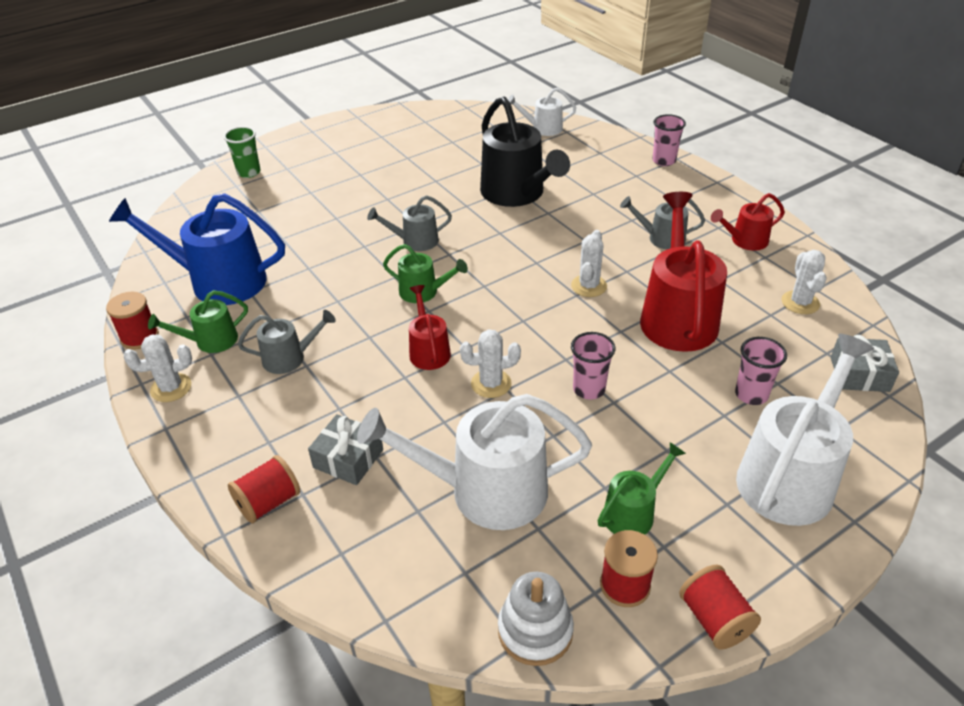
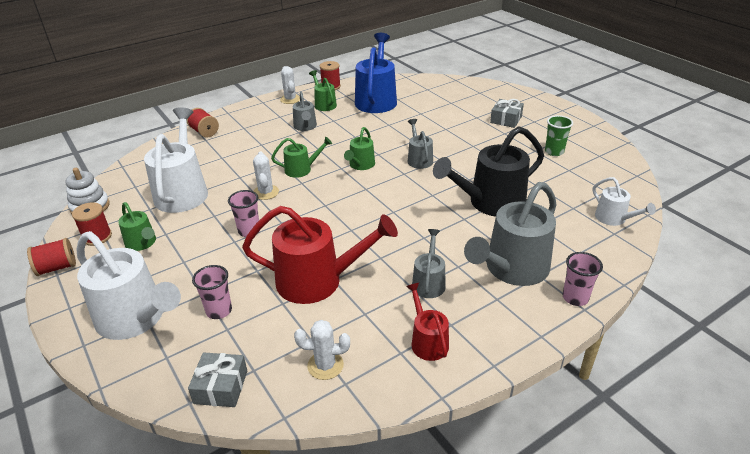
camera: 90 degrees right, 5 degrees down
(249, 172) = (496, 94): green cup -> green cup (554, 152)
(348, 458) = (223, 150): grey gift -> grey gift (506, 119)
(428, 351) = (301, 169): red watering can -> green watering can
(543, 128) = (614, 218): white watering can -> white watering can turned 150 degrees clockwise
(589, 286) = (361, 236): white cactus -> none
(630, 189) = (512, 269): none -> grey watering can

